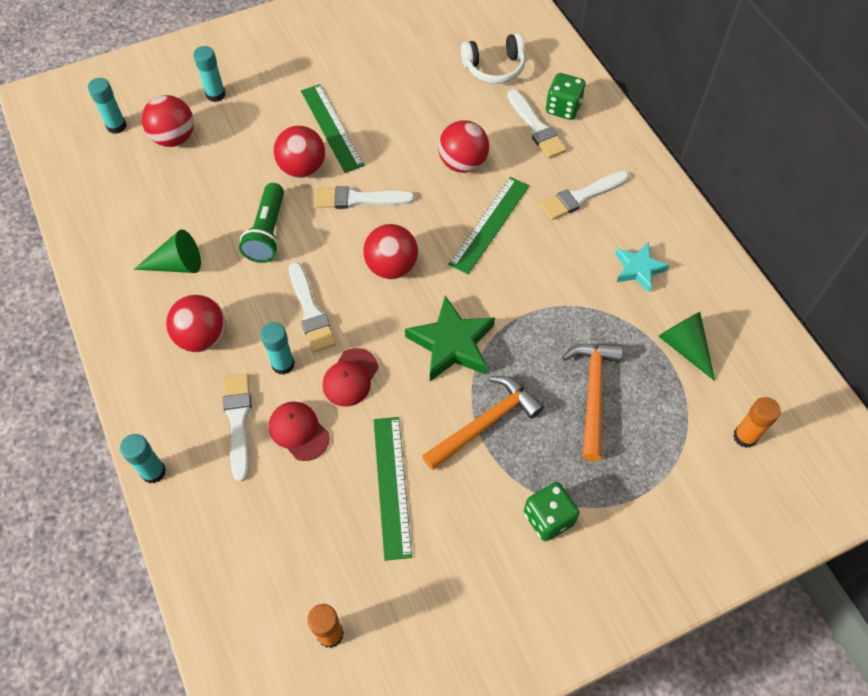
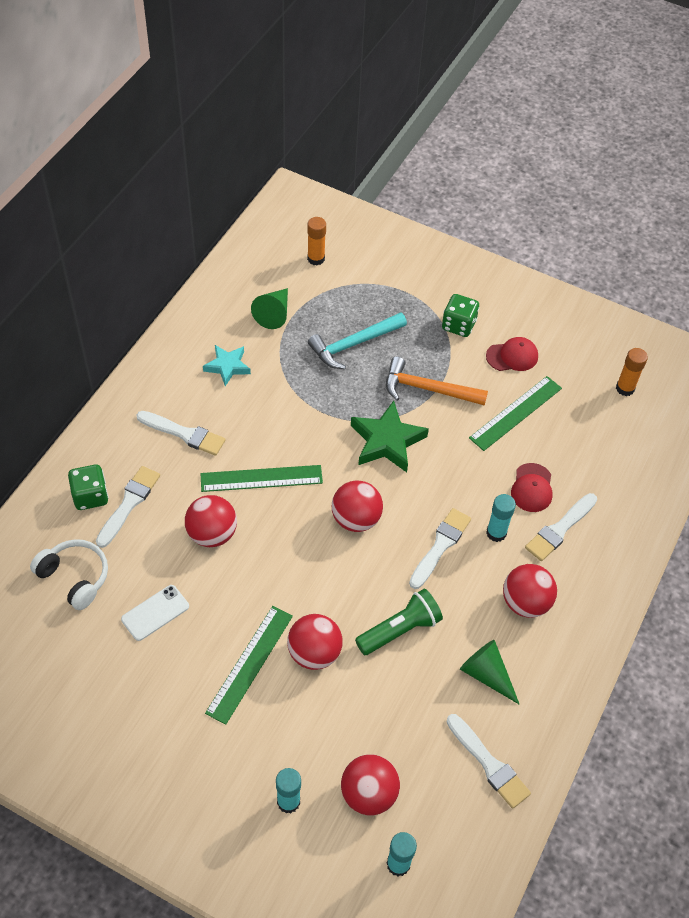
camera: 130 degrees left, 5 degrees down
(153, 472) = (639, 552): turquoise glue stick -> none
(350, 377) = (467, 484): red cap -> red cap (512, 356)
(358, 199) = (311, 586): white brush -> white brush (489, 764)
(423, 97) = (155, 613): none -> white phone
(593, 393) = (353, 344): orange hammer -> turquoise hammer

